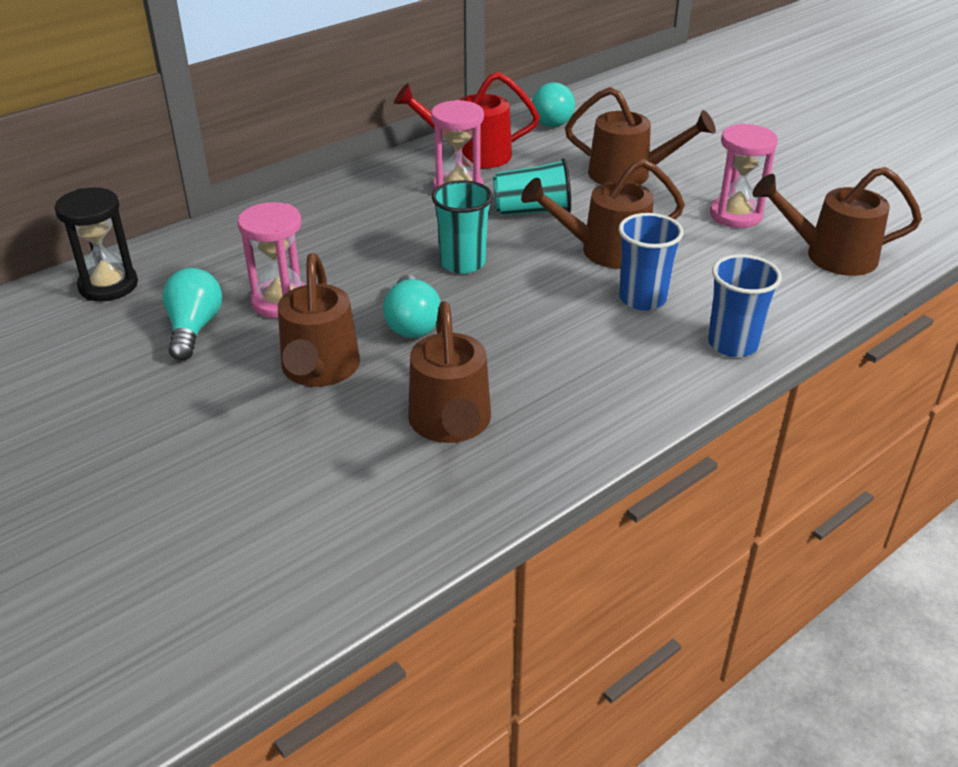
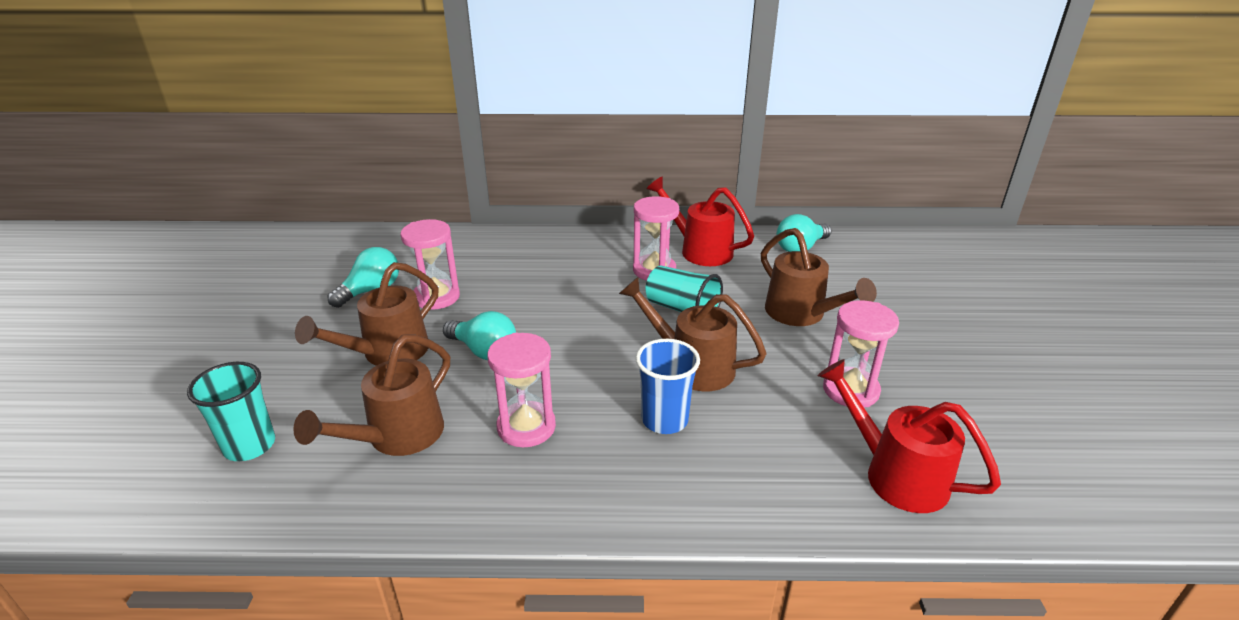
camera: 40 degrees right, 5 degrees down
(108, 285) = (374, 244): black hourglass -> none
(412, 323) = (484, 351): turquoise light bulb -> turquoise light bulb turned 90 degrees counterclockwise
(463, 263) = (578, 325): turquoise cup -> turquoise cup (250, 446)
(547, 359) = (526, 427): none -> pink hourglass
(733, 344) = (682, 502): blue cup -> none
(829, 256) = (894, 474): brown watering can -> red watering can

